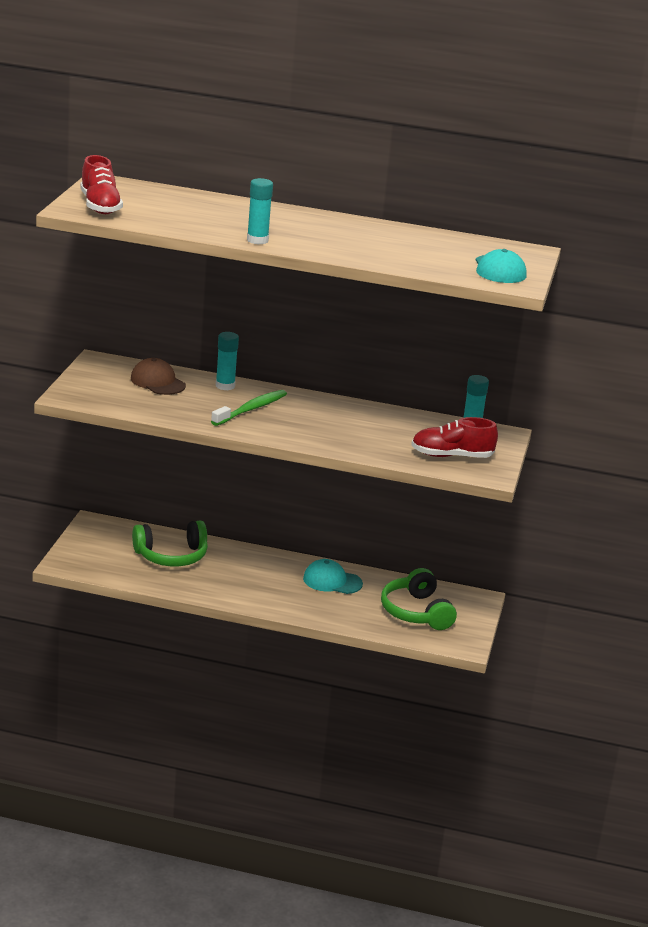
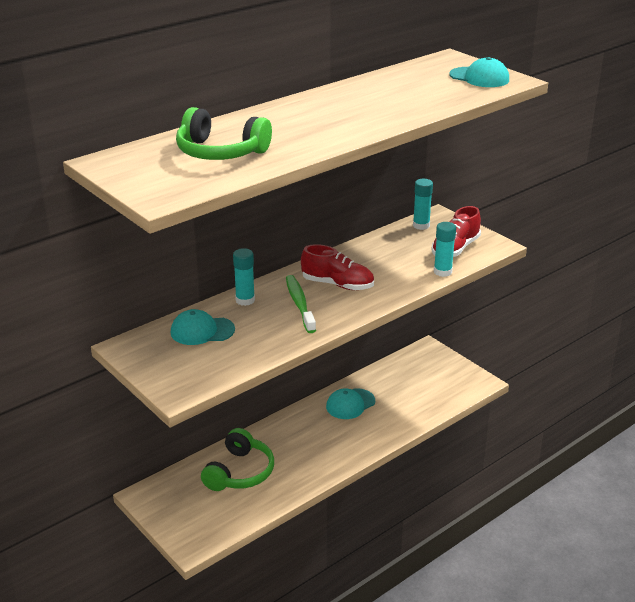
camera: 50 degrees left, 5 degrees up
(100, 206) = (167, 182): red shoe -> red shoe (337, 284)
(157, 382) = (202, 331): brown cap -> turquoise cap
(257, 240) = (332, 140): turquoise glue stick -> turquoise glue stick (442, 272)
(416, 612) = (423, 384): green headphones -> green headphones (220, 152)

